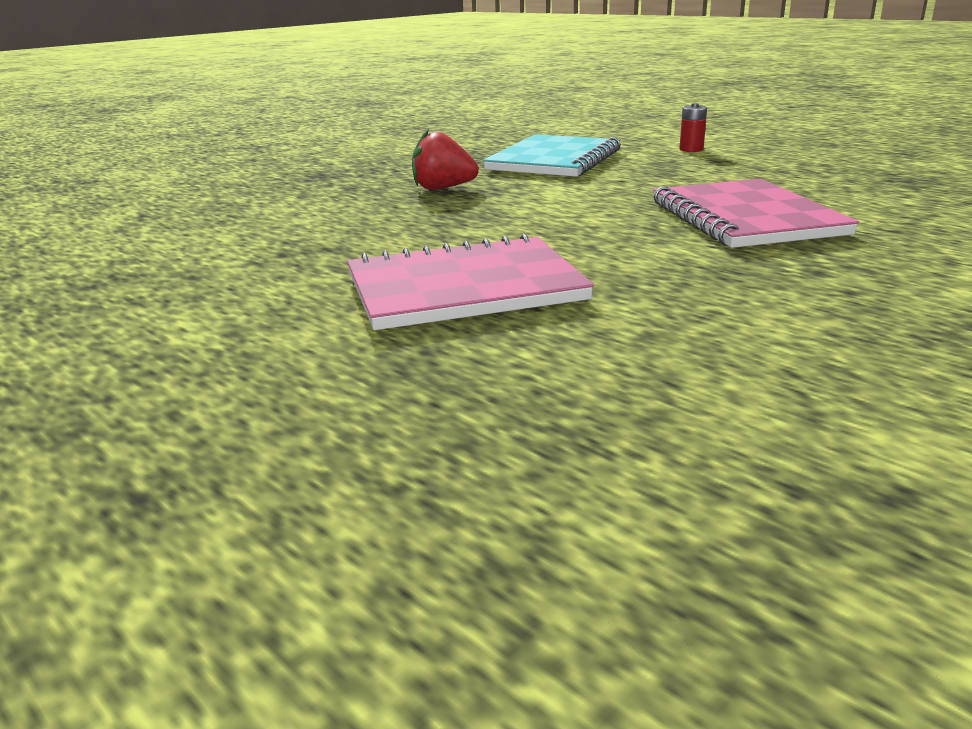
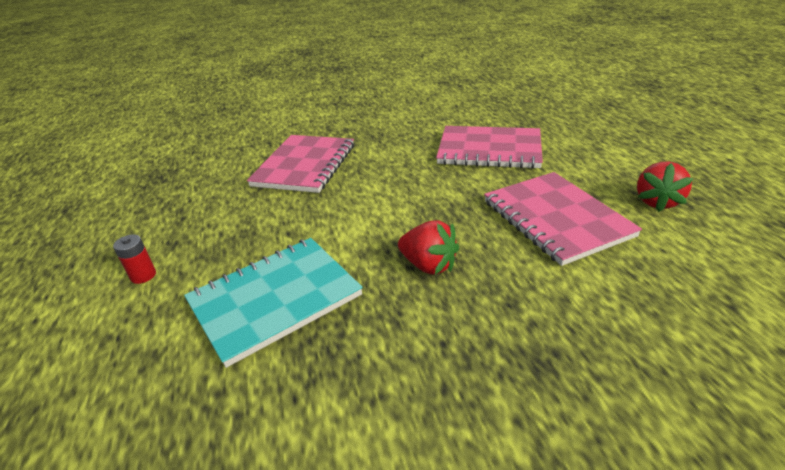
camera: 150 degrees left, 10 degrees up
(161, 270) = (657, 202): none -> red strawberry
(315, 233) = (556, 218): none -> pink notebook

